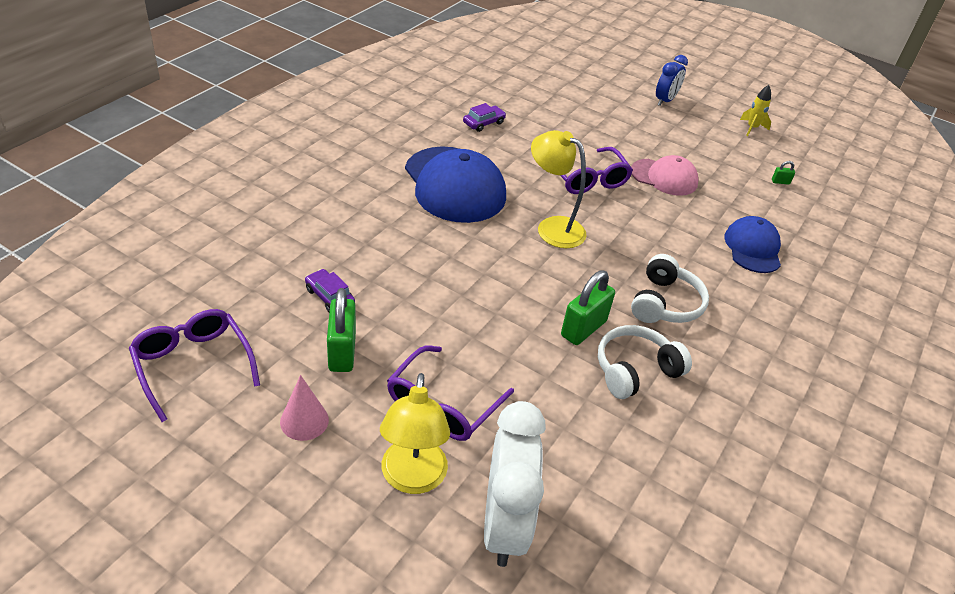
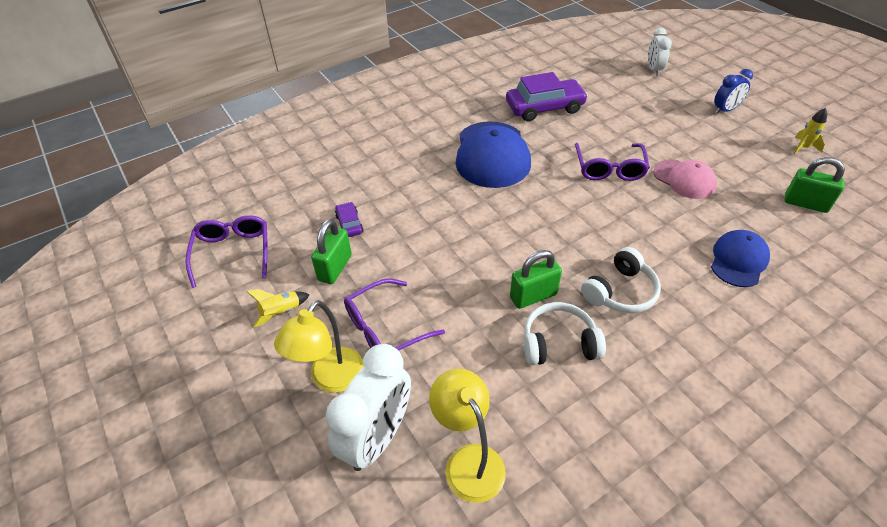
camera: 30 degrees right, 5 degrees up
(304, 421) = (281, 312): pink cone -> yellow rocket
(483, 123) = (544, 107): purple car -> purple car, size x2.09
(552, 227) = (554, 204): yellow lamp -> yellow lamp (468, 461)
(575, 66) = (653, 69): none -> white clock
(780, 182) = (805, 203): green padlock -> green padlock, size x2.33

